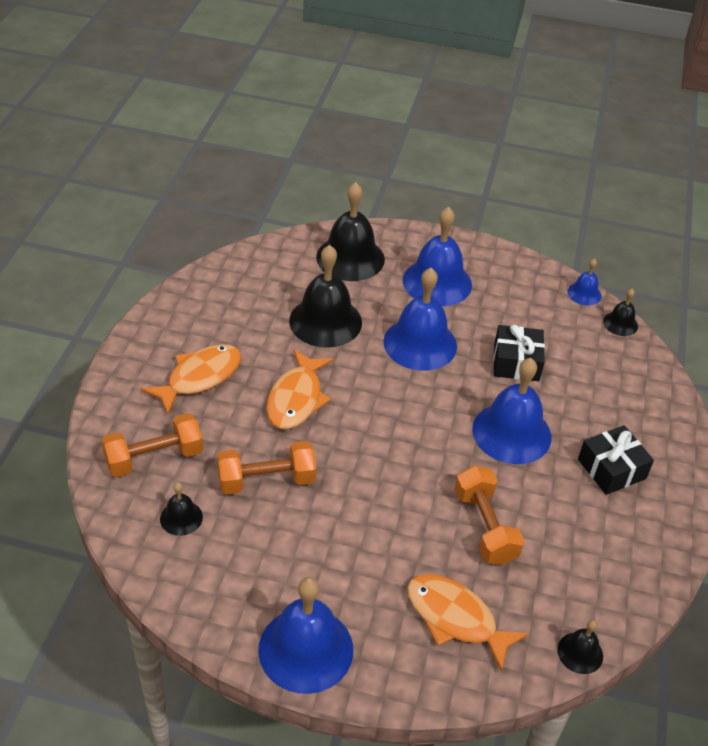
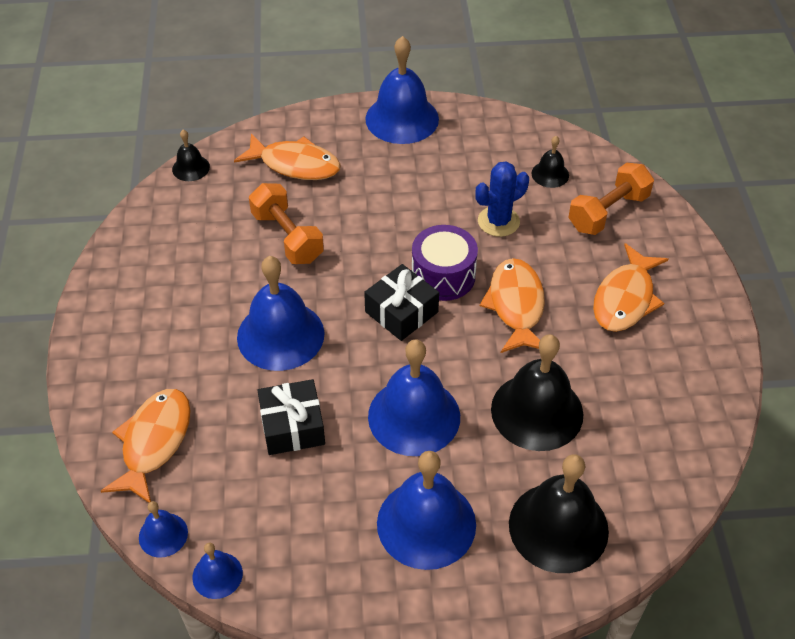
camera: 165 degrees right, 5 degrees up
(266, 480) = (498, 221): orange dumbbell -> blue cactus
(347, 443) = (443, 276): none -> purple drum
(611, 469) = (169, 326): black gift -> black gift (401, 312)
(620, 323) = (163, 535): black bell -> blue bell
(626, 381) = (154, 442): none -> orange fish

